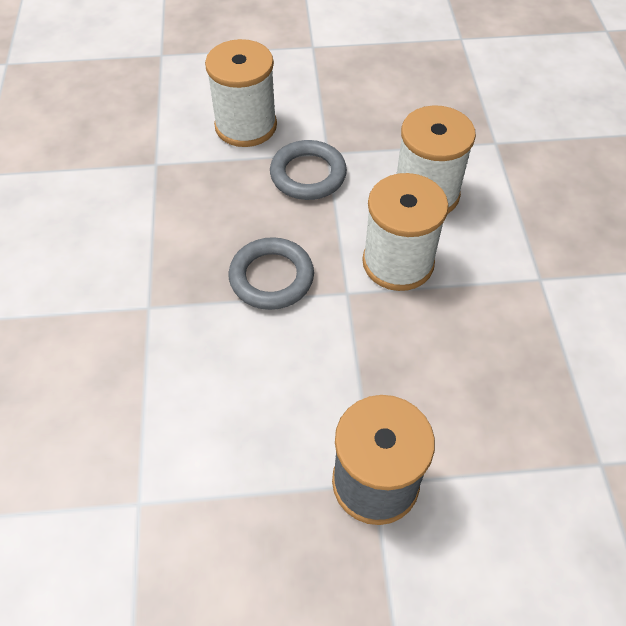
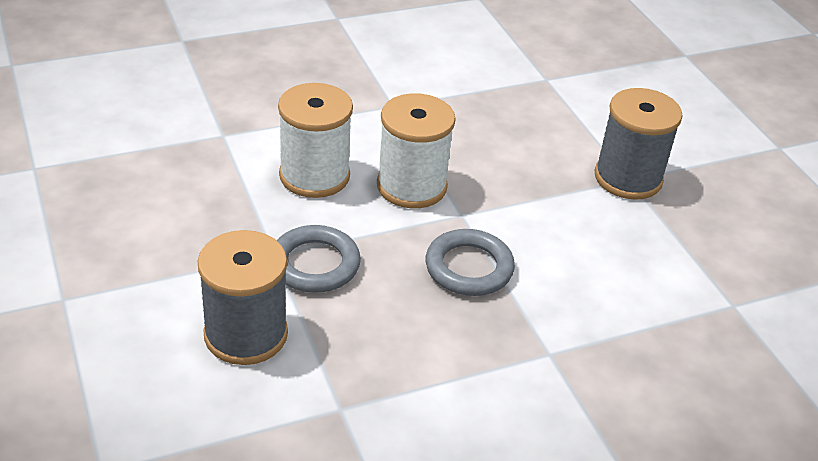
camera: 110 degrees left, 15 degrees down
(246, 126) = (246, 334): white spool -> grey spool

